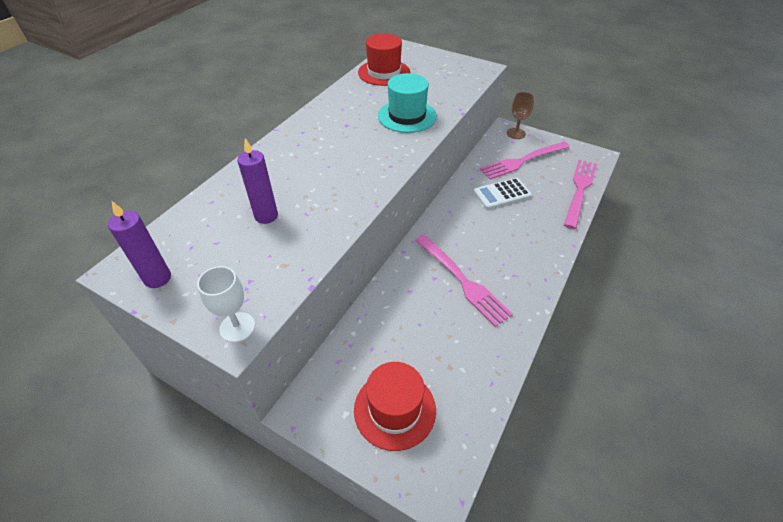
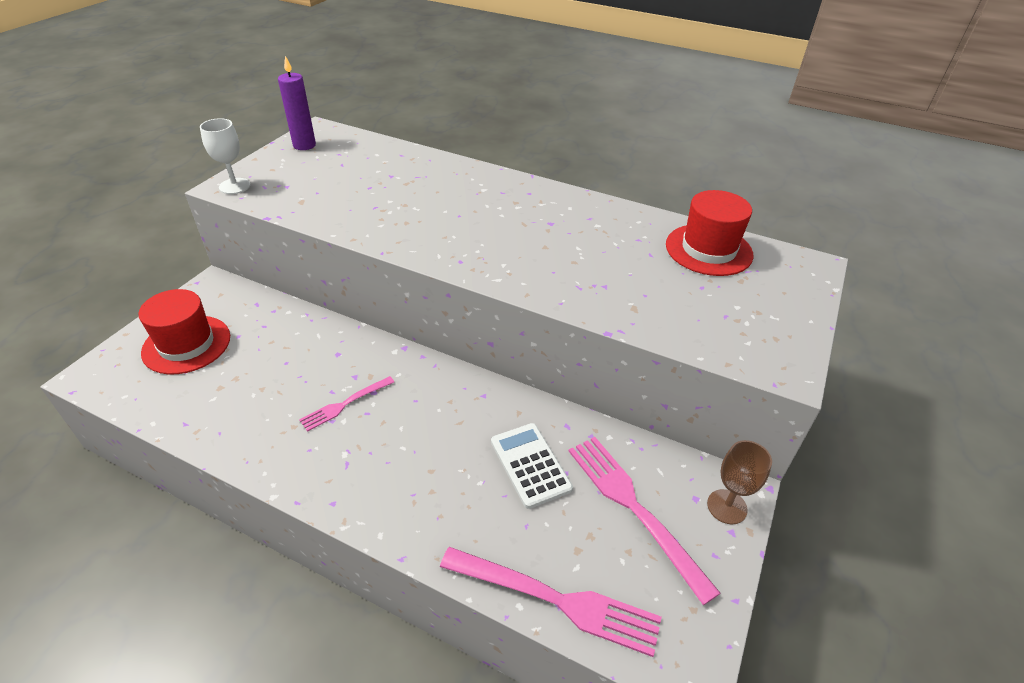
camera: 85 degrees right, 5 degrees down
(266, 216) = (374, 185): purple candle -> none
(407, 116) = (584, 274): turquoise hat -> none
(463, 281) = (344, 404): pink fork -> pink fork, size x0.56

